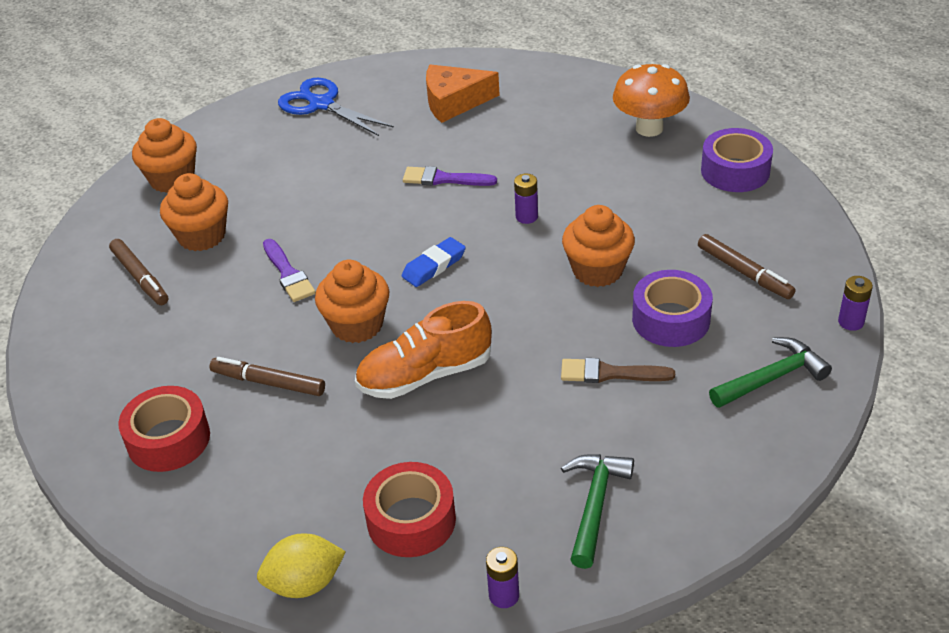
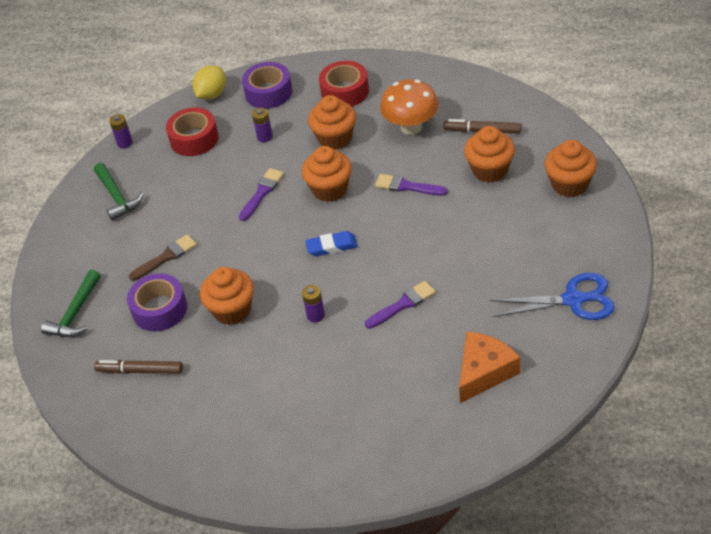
camera: 140 degrees right, 5 degrees up
(268, 382) = (335, 138): brown marker -> orange cupcake
(425, 375) = (262, 192): orange shoe -> purple brush
(434, 266) = (332, 246): blue eraser -> blue eraser turned 75 degrees clockwise
(649, 128) = (311, 452): orange mushroom -> orange mushroom (411, 127)
(735, 171) = (211, 454): purple tape -> purple tape (268, 92)
(851, 322) = (51, 380): purple battery -> purple battery (265, 137)

